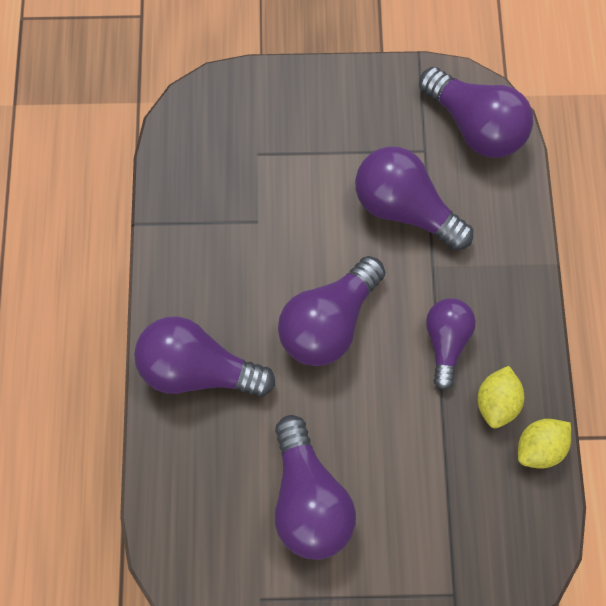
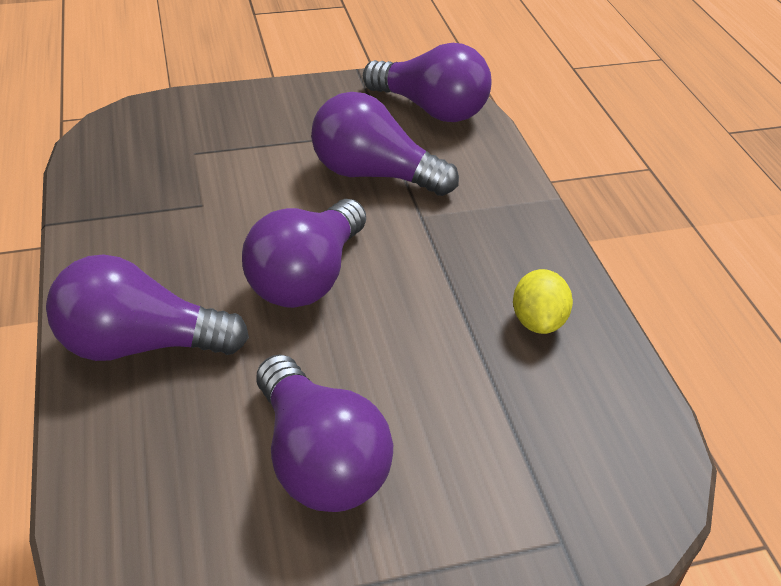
camera: 15 degrees left, 30 degrees down
(445, 341) = (457, 276): purple light bulb -> none
(538, 446) = (608, 356): yellow lemon -> none

